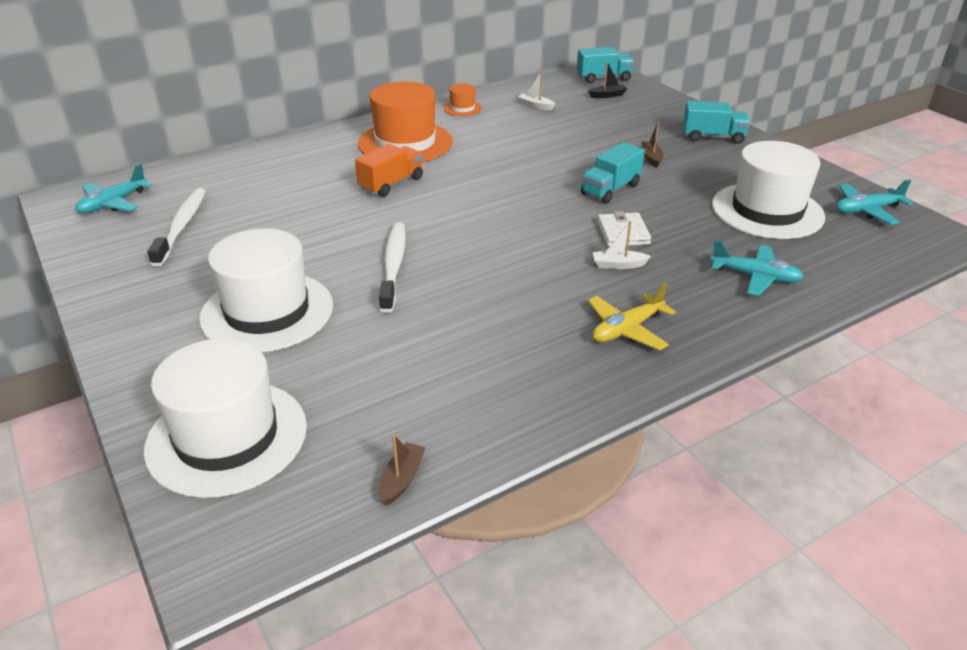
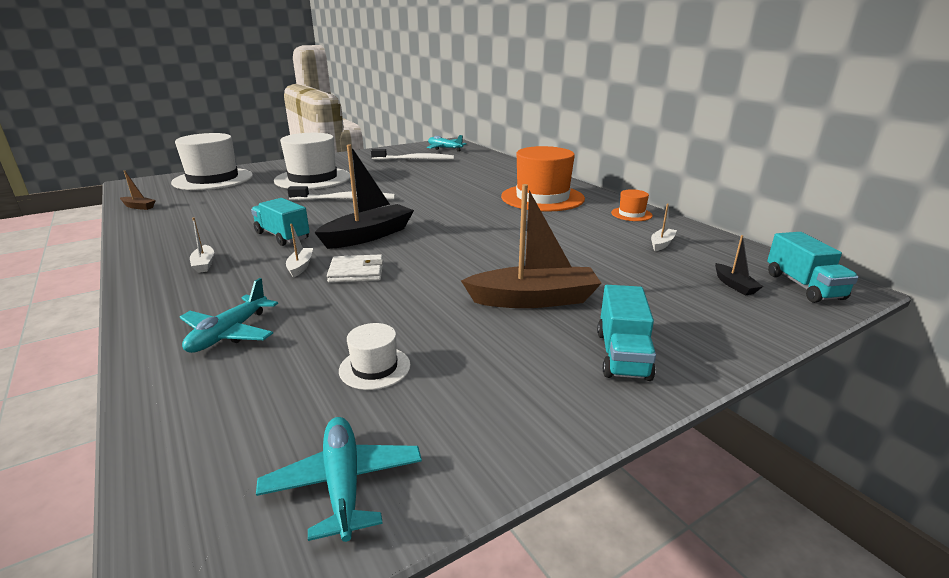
camera: 90 degrees right, 10 degrees down
(391, 184) = (466, 196): orange truck -> none
(529, 235) = (368, 236): none -> black boat
(610, 189) = (449, 271): turquoise truck -> turquoise truck (282, 236)
(627, 329) = (204, 264): yellow plane -> white boat
(651, 158) = (533, 299): brown boat -> brown boat, size x2.19
(767, 211) = (375, 367): white hat -> white hat, size x0.44

